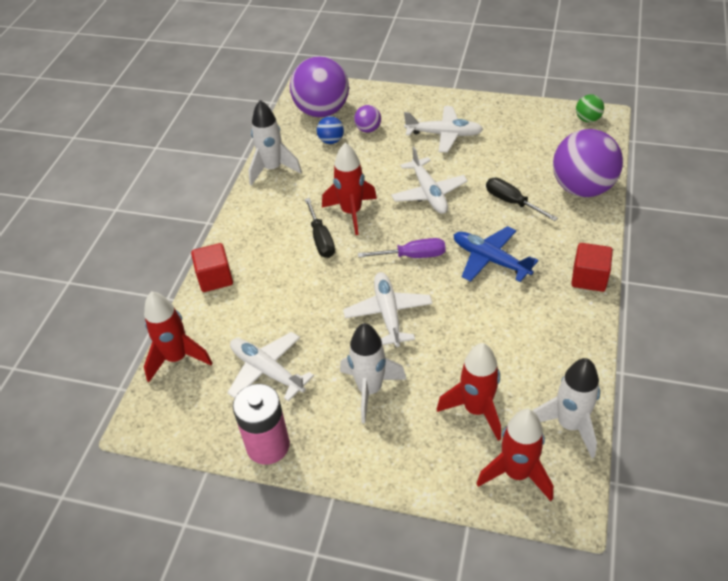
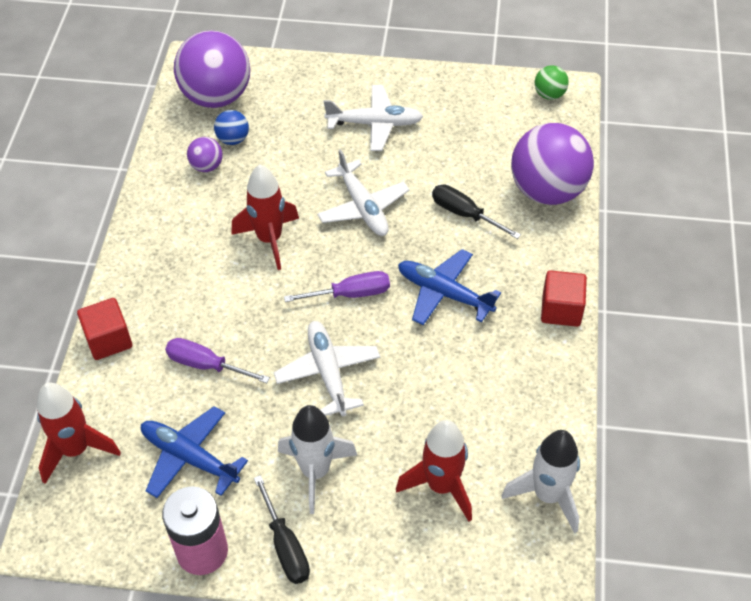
camera: 10 degrees left, 5 degrees up
(267, 371) = (189, 457): white plane -> blue plane
(272, 169) = (162, 184): white rocket -> none
(290, 302) = (206, 365): none -> purple screwdriver
(321, 239) = (235, 278): black screwdriver -> black screwdriver (285, 545)
(368, 129) = (278, 121): purple ball -> purple ball (207, 166)
(516, 473) = (492, 559): red rocket -> none

